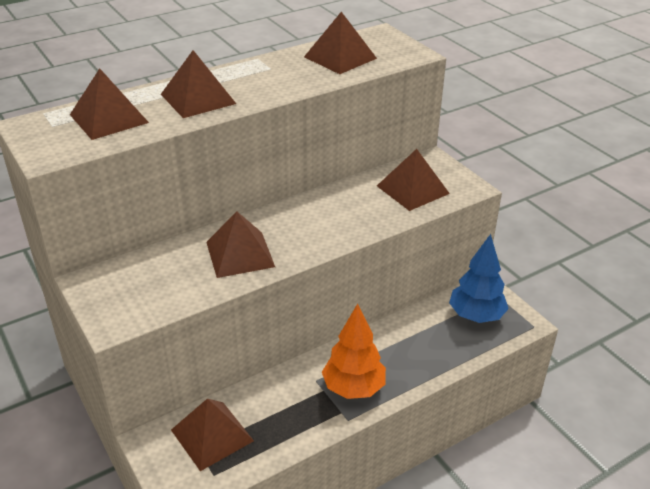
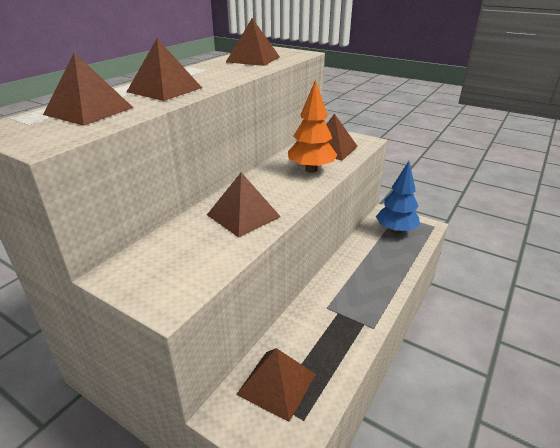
camera: 25 degrees left, 5 degrees down
(353, 388) = (358, 303): orange tree -> orange tree (311, 169)

